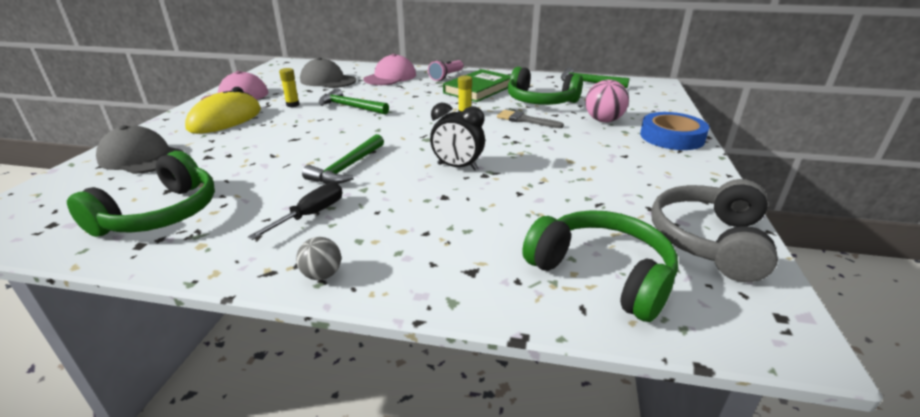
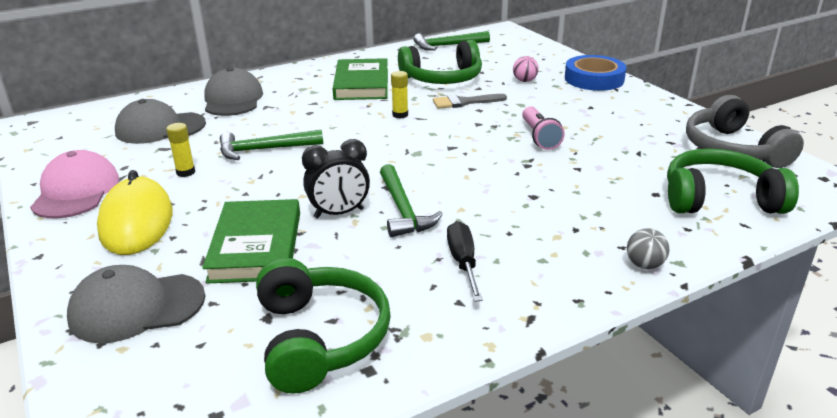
camera: 40 degrees left, 0 degrees up
(241, 153) = (256, 246): none -> green book
(322, 275) = (570, 296): grey ball -> grey ball (644, 265)
(390, 77) = (233, 99): pink cap -> grey cap
(446, 76) = (297, 79): pink flashlight -> pink flashlight (539, 137)
(457, 167) = (494, 167): black clock -> black clock (339, 213)
(603, 120) = (524, 81): pink ball -> pink ball, size x0.60

